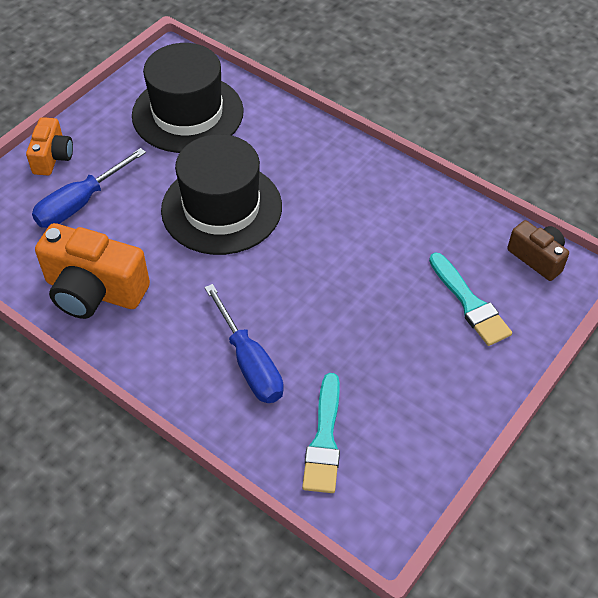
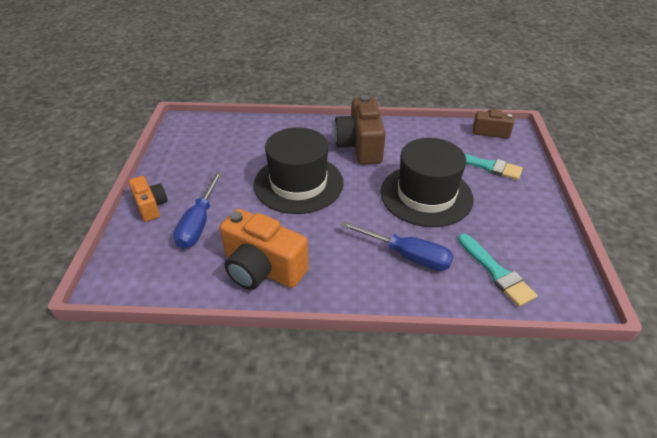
camera: 35 degrees left, 10 degrees down
(94, 291) = (262, 269): orange camera -> orange camera turned 45 degrees clockwise
(187, 113) = (224, 145): black hat -> black hat (426, 195)
(342, 193) = (360, 146): none -> brown camera

